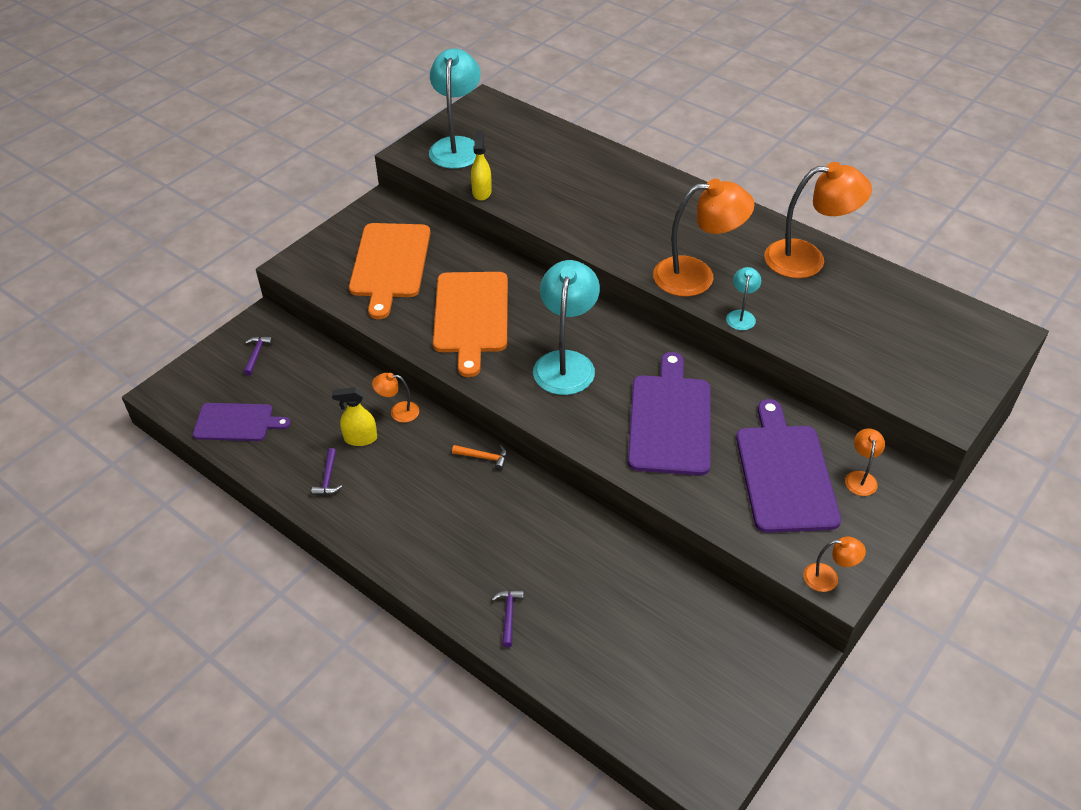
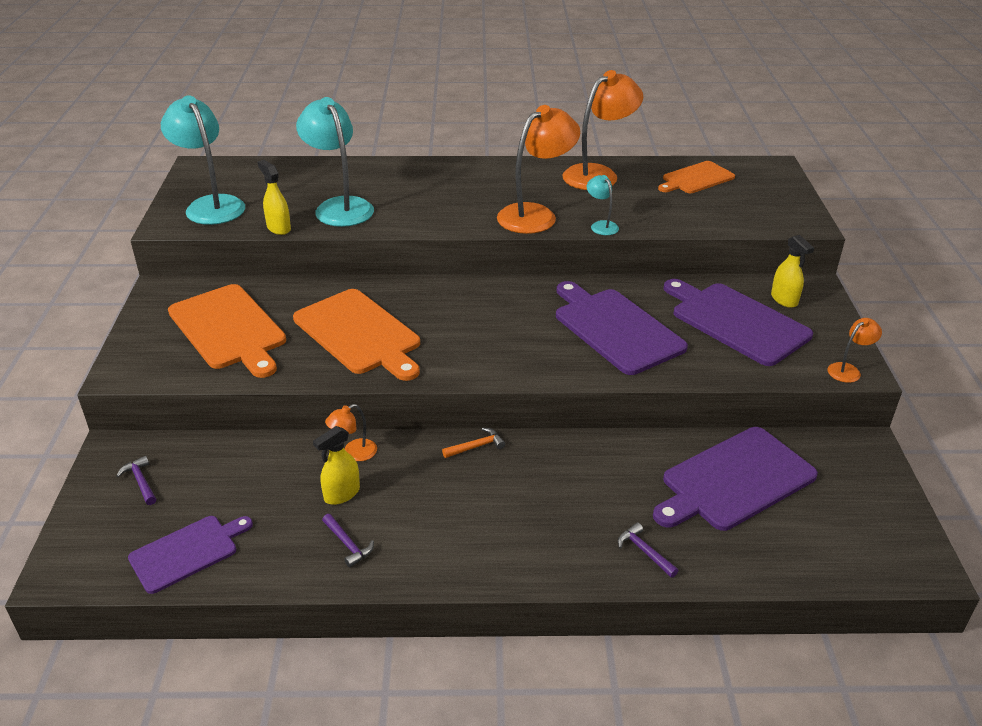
camera: 40 degrees left, 10 degrees down
(566, 362) = (485, 329): turquoise lamp -> turquoise lamp (339, 207)
(643, 608) = (734, 480): none -> purple cutting board
(860, 477) = (784, 300): orange lamp -> yellow spray bottle
(900, 308) = (696, 178): none -> orange cutting board

